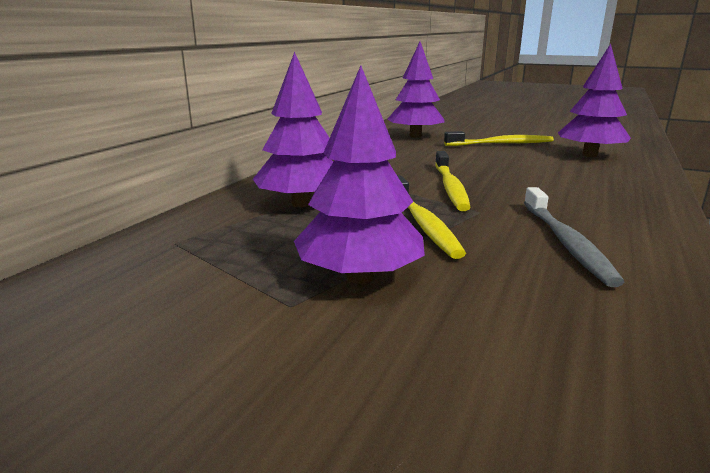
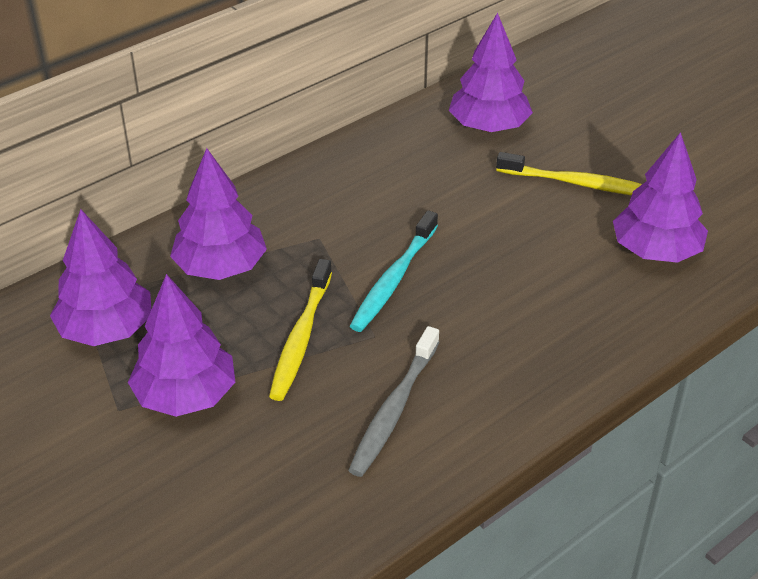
camera: 25 degrees right, 20 degrees up
(220, 254) = (106, 330): none -> purple tree
(450, 187) = (393, 279): yellow toothbrush -> turquoise toothbrush

